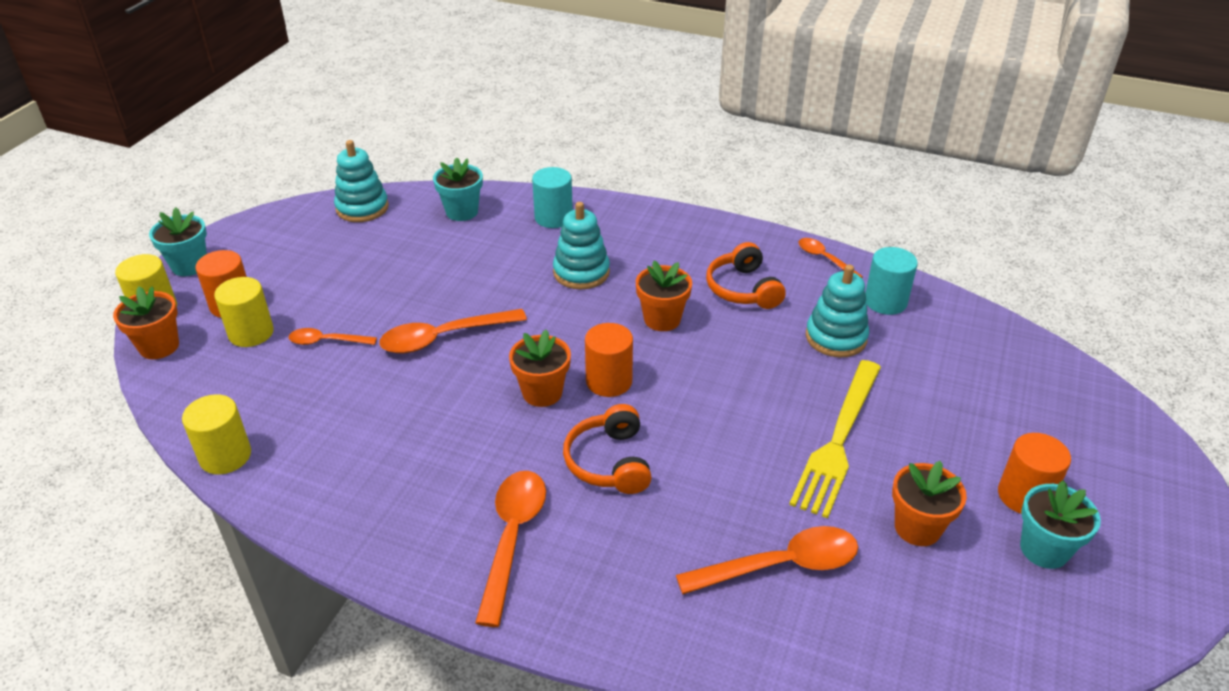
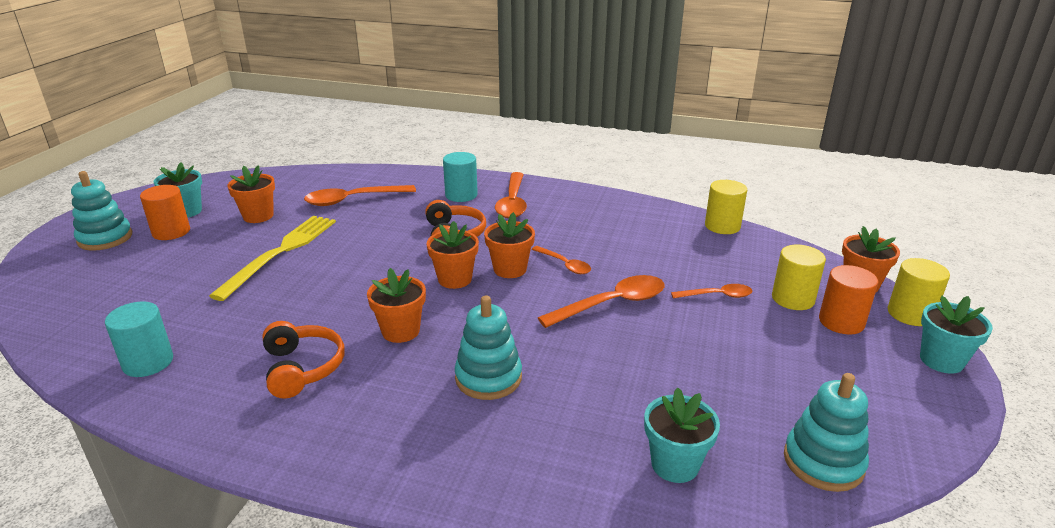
camera: 175 degrees right, 10 degrees down
(553, 217) = (537, 462): turquoise cylinder -> turquoise cylinder (461, 195)
(609, 381) = (455, 279): orange cylinder -> orange flower pot
(824, 259) = (179, 414): orange spoon -> orange spoon (564, 265)
(836, 337) = (231, 323): turquoise stacking toy -> turquoise stacking toy (105, 238)

